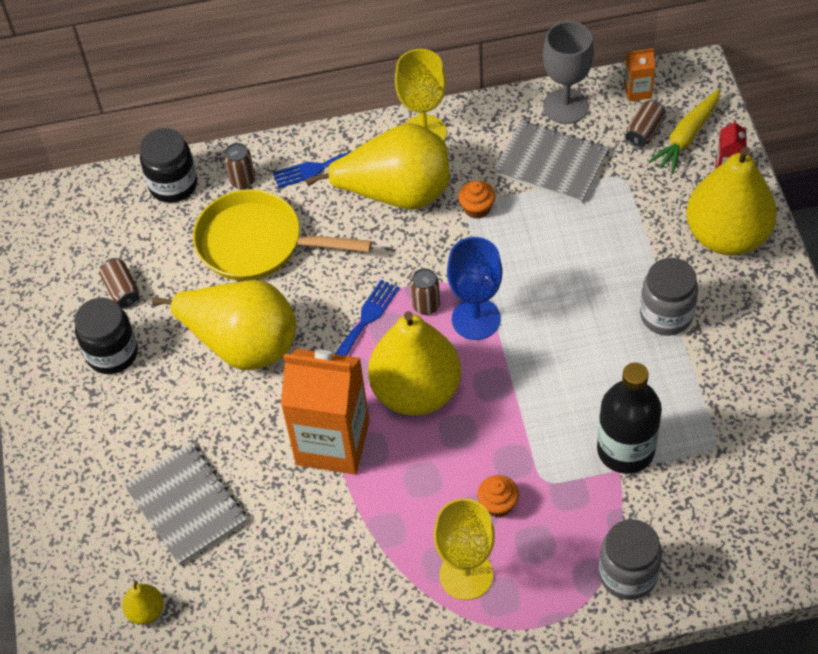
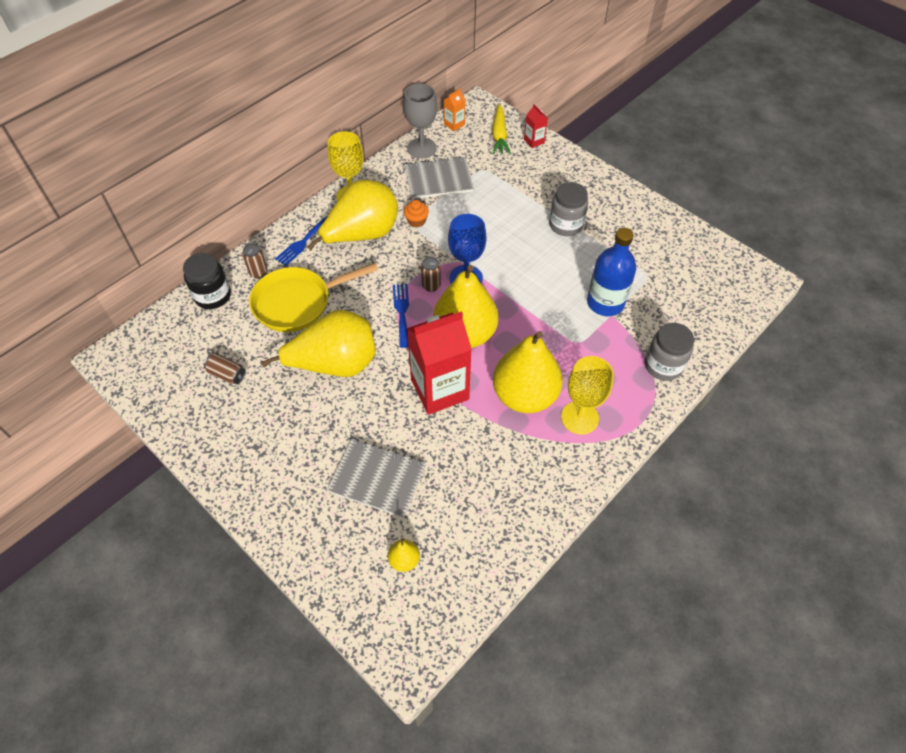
camera: 40 degrees left, 0 degrees up
(112, 353) = (251, 415): black jar -> none
(332, 443) = (439, 389): orange carton -> red carton
(498, 504) = (563, 369): orange cupcake -> none
(625, 450) = (605, 303): black bottle -> blue bottle
(644, 131) = (475, 142): brown can -> none
(726, 235) = (561, 172): yellow pear -> yellow pear (525, 396)

